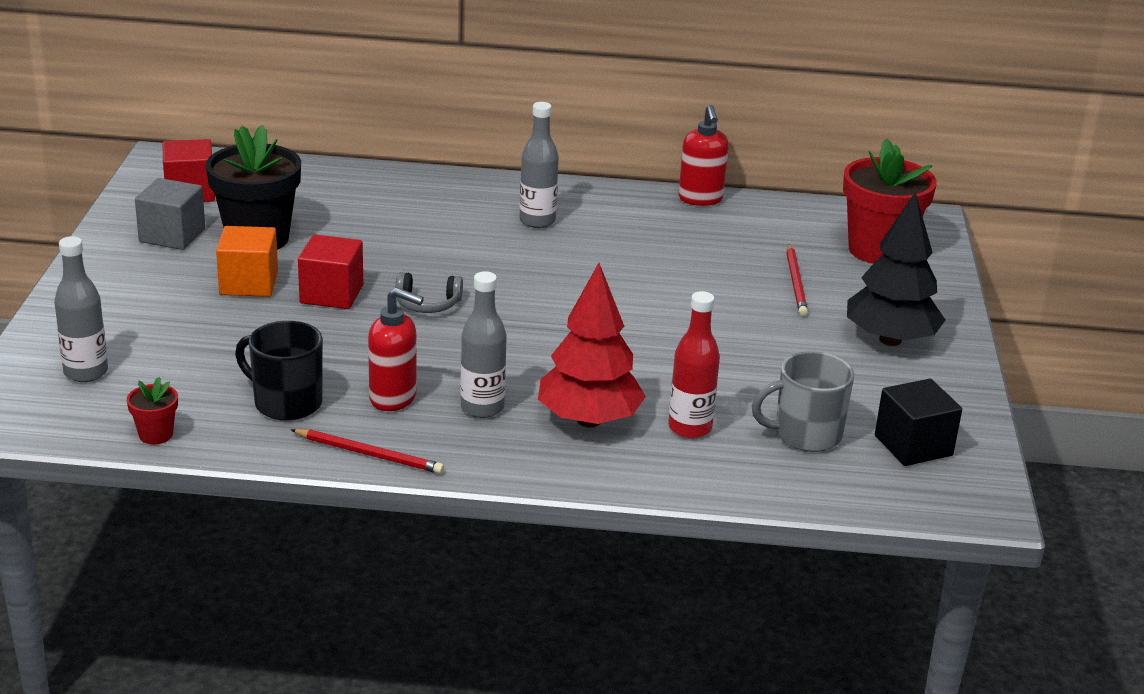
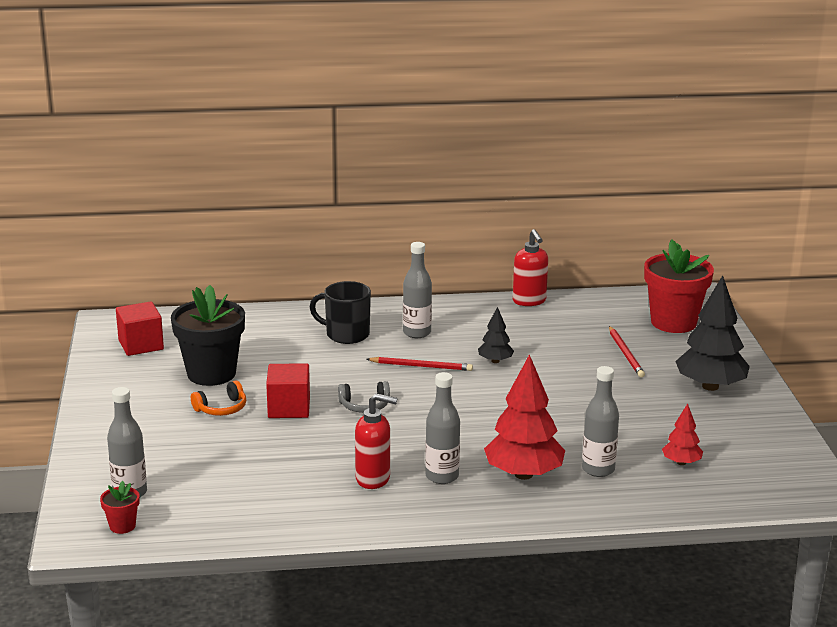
camera: 10 degrees left, 5 degrees down
(156, 435) = (207, 531): red flower pot -> red flower pot (122, 526)
(172, 235) = (143, 380): grey cube -> none
(249, 283) = (221, 408): orange cube -> orange headphones
(286, 403) = (294, 493): black mug -> black mug (346, 334)
(369, 454) = (375, 522): red pencil -> red pencil (421, 366)
(620, 269) = (495, 361): none -> black tree
(690, 428) = (598, 469): red bottle -> grey bottle
(805, 435) = (681, 462): grey mug -> red tree
(913, 446) = (759, 459): black cube -> none

